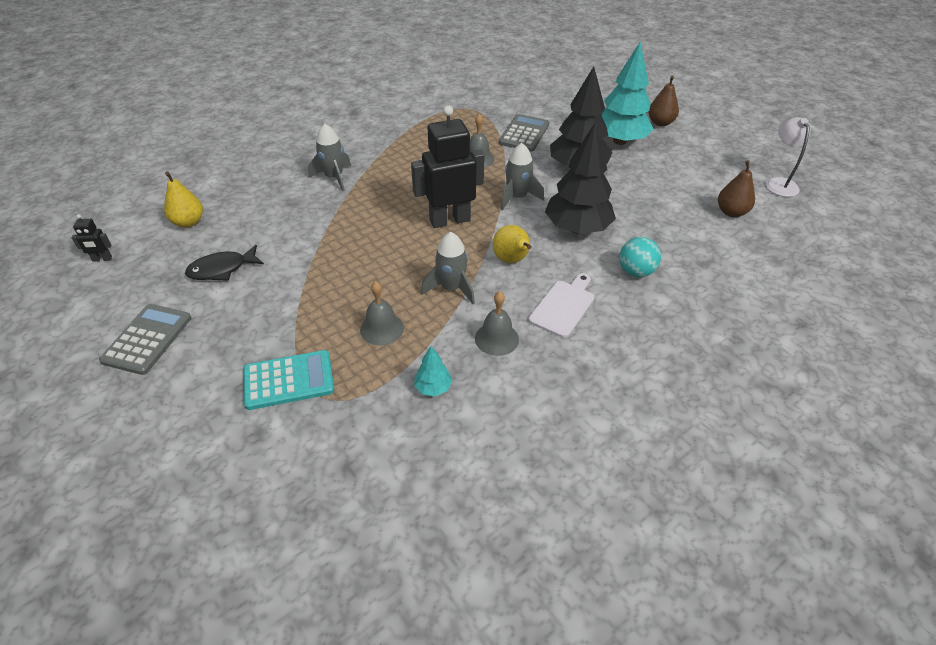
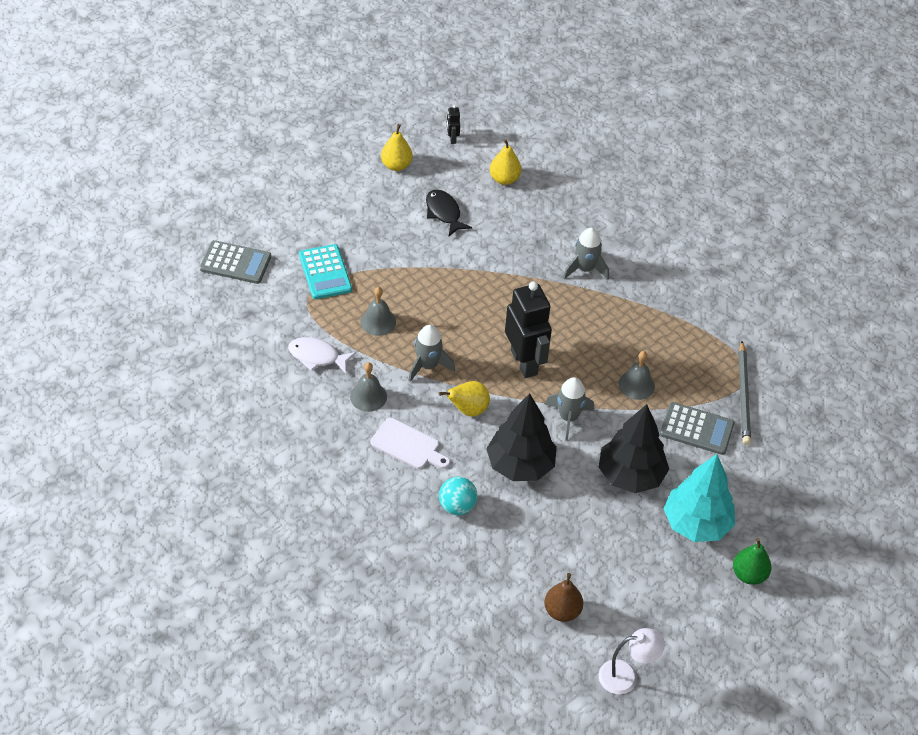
camera: 85 degrees right, 5 degrees up
(122, 308) = (396, 165): none -> yellow pear
(147, 339) = (364, 187): grey calculator -> grey calculator (235, 263)
(433, 388) = (317, 356): turquoise tree -> white fish
(488, 111) = (743, 395): none -> grey pencil
(660, 123) = (749, 574): brown pear -> green pear

